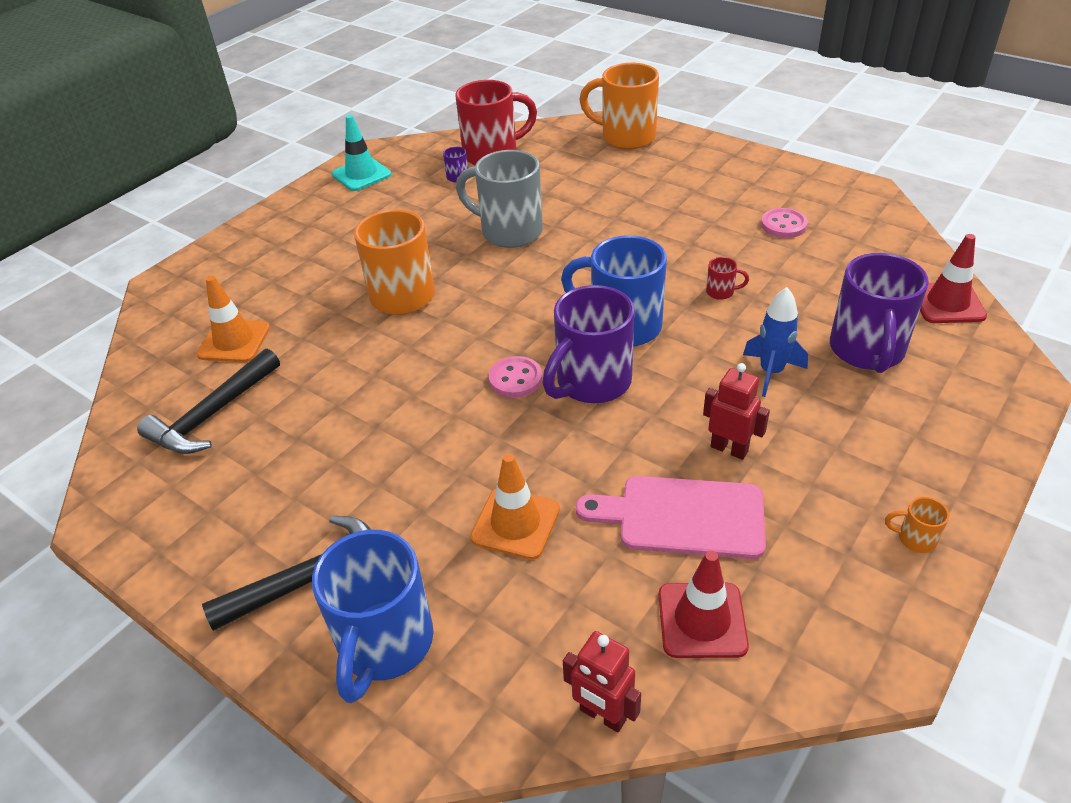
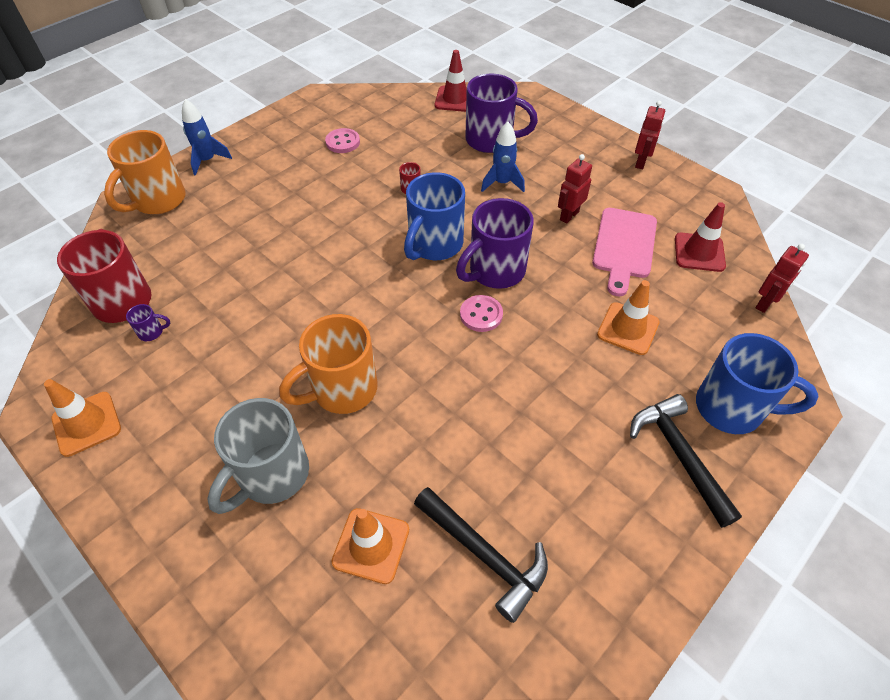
camera: 85 degrees left, 10 degrees up
(361, 174) = (86, 424): turquoise traffic cone -> orange traffic cone
(509, 231) = (274, 300): grey mug -> grey mug (271, 475)
(591, 383) = (495, 271): purple mug -> purple mug turned 90 degrees clockwise
(700, 148) = (208, 161): none -> blue rocket
(915, 539) = (641, 162): orange mug -> red robot

